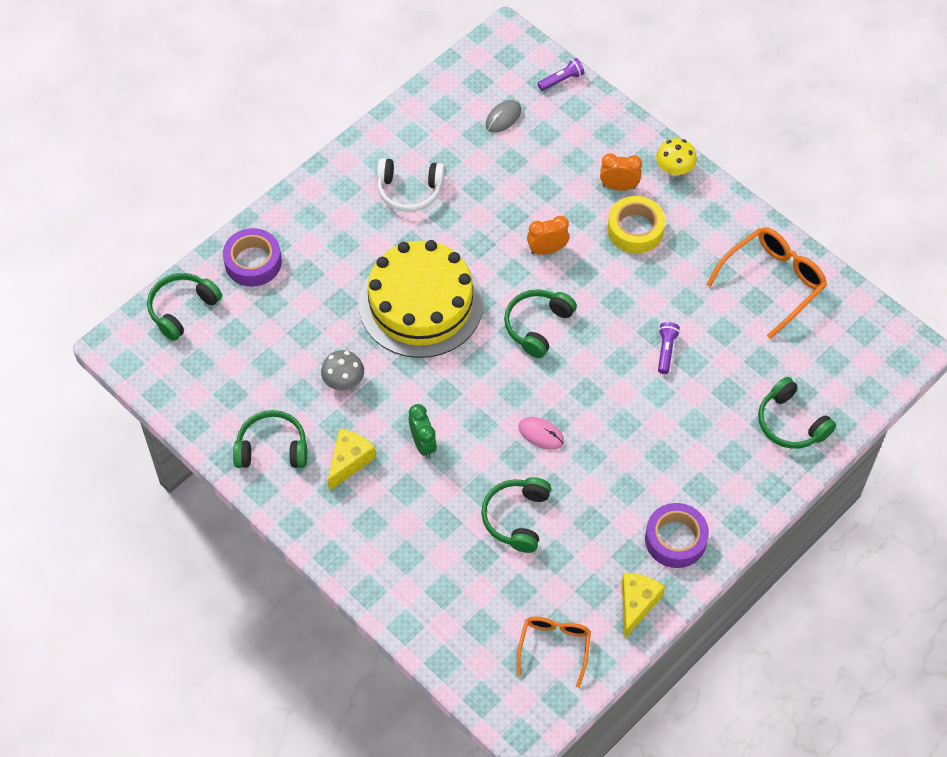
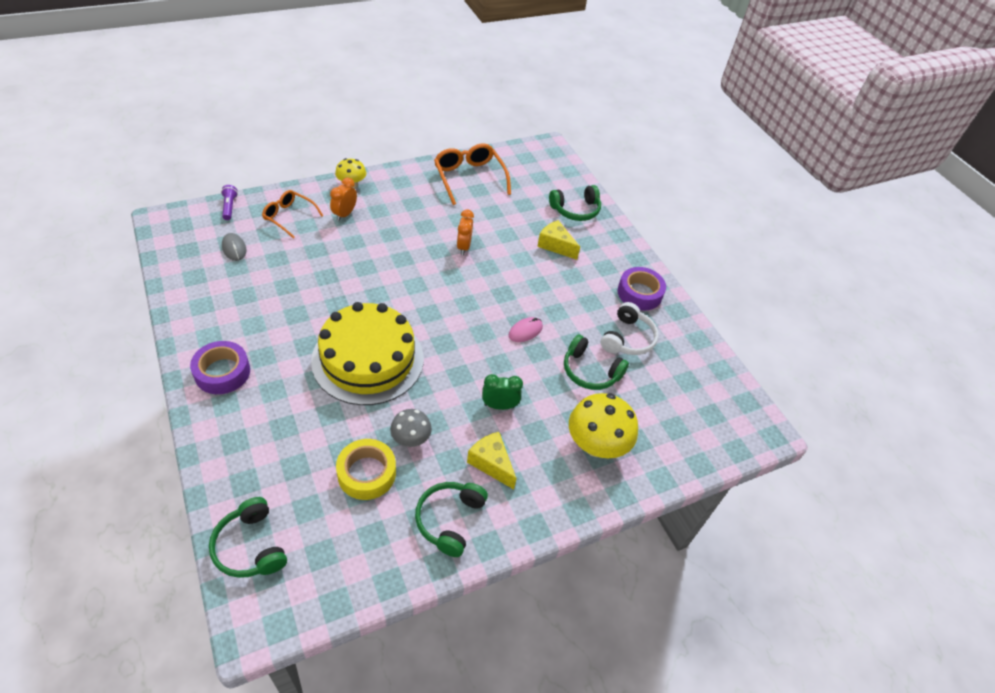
camera: 75 degrees left, 10 degrees down
(253, 262) = (241, 465): purple tape -> purple tape (222, 372)
(409, 190) = (254, 327): white headphones -> white headphones (627, 338)
(418, 551) = (596, 445): none -> yellow mushroom
(537, 326) = (432, 298): green headphones -> none
(547, 250) = (370, 269): orange clock -> orange clock (463, 247)
(554, 647) = (704, 389): orange glasses -> orange glasses (289, 217)
(635, 229) = (386, 220): yellow tape -> yellow tape (367, 473)
(636, 604) = (683, 331): yellow cheese -> yellow cheese (555, 245)
(666, 351) = (492, 242): purple flashlight -> none

